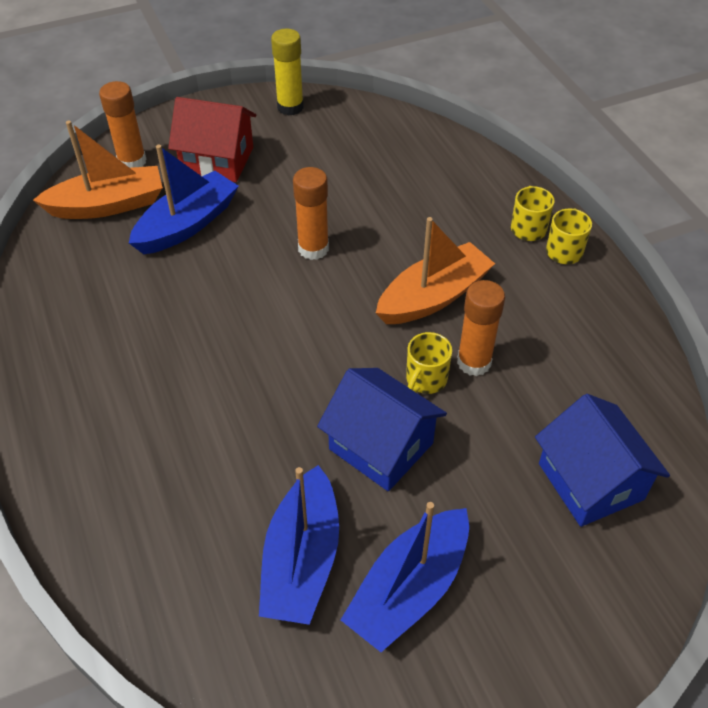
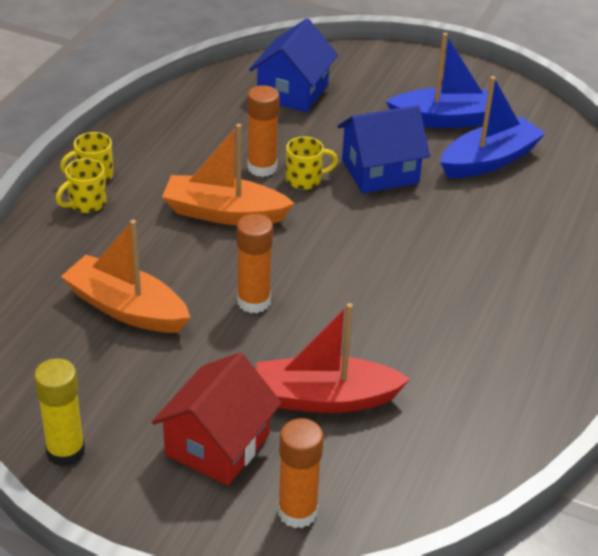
camera: 135 degrees left, 10 degrees down
(108, 205) = (374, 475): orange boat -> orange boat (126, 308)
(187, 224) = (325, 398): blue boat -> red boat
(217, 160) = (217, 445): red house -> red house turned 60 degrees clockwise
(381, 446) = (380, 171): blue house -> blue house turned 75 degrees clockwise

